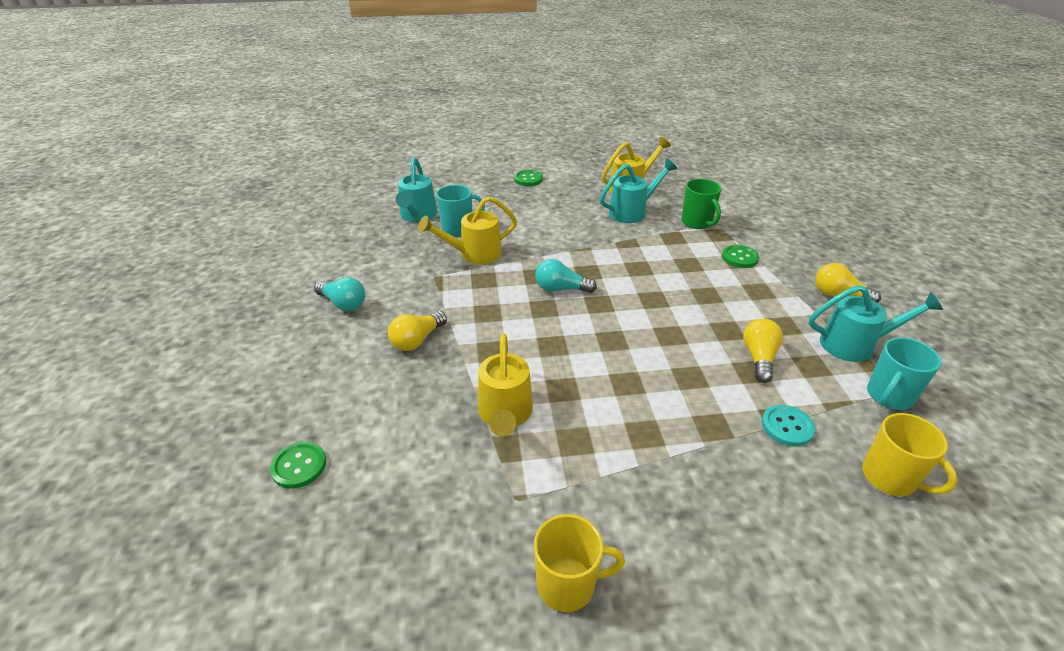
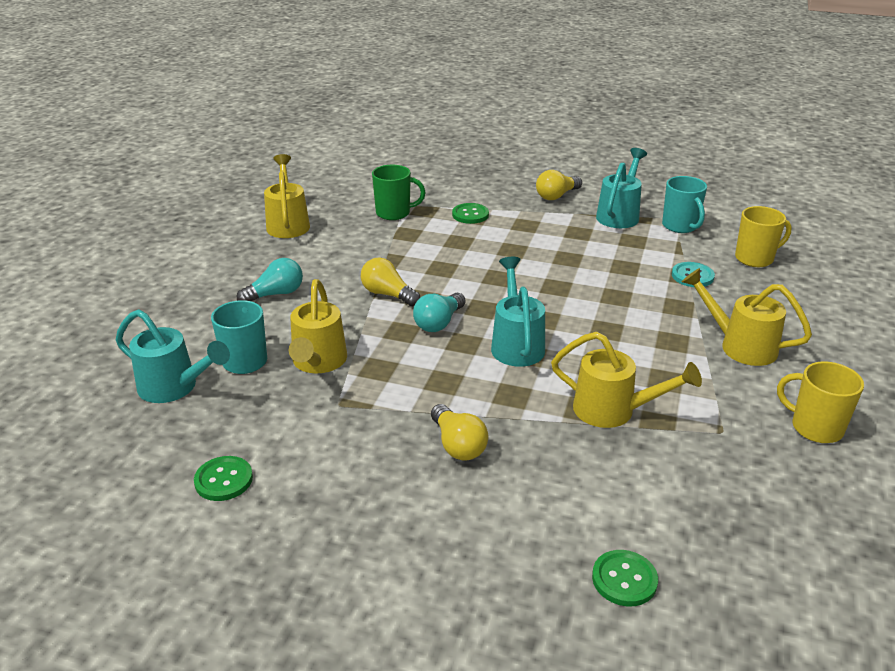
camera: 65 degrees left, 5 degrees down
(343, 303) = (333, 496): turquoise light bulb -> turquoise light bulb (275, 294)
(528, 179) = (184, 279): green button -> green button (224, 480)
(568, 584) = (815, 427): yellow mug -> yellow mug turned 75 degrees counterclockwise
(632, 212) = (337, 238): turquoise watering can -> turquoise watering can (516, 344)
(679, 492) = (740, 346): none -> yellow watering can
(759, 358) = (611, 258): yellow light bulb -> yellow light bulb (388, 294)

